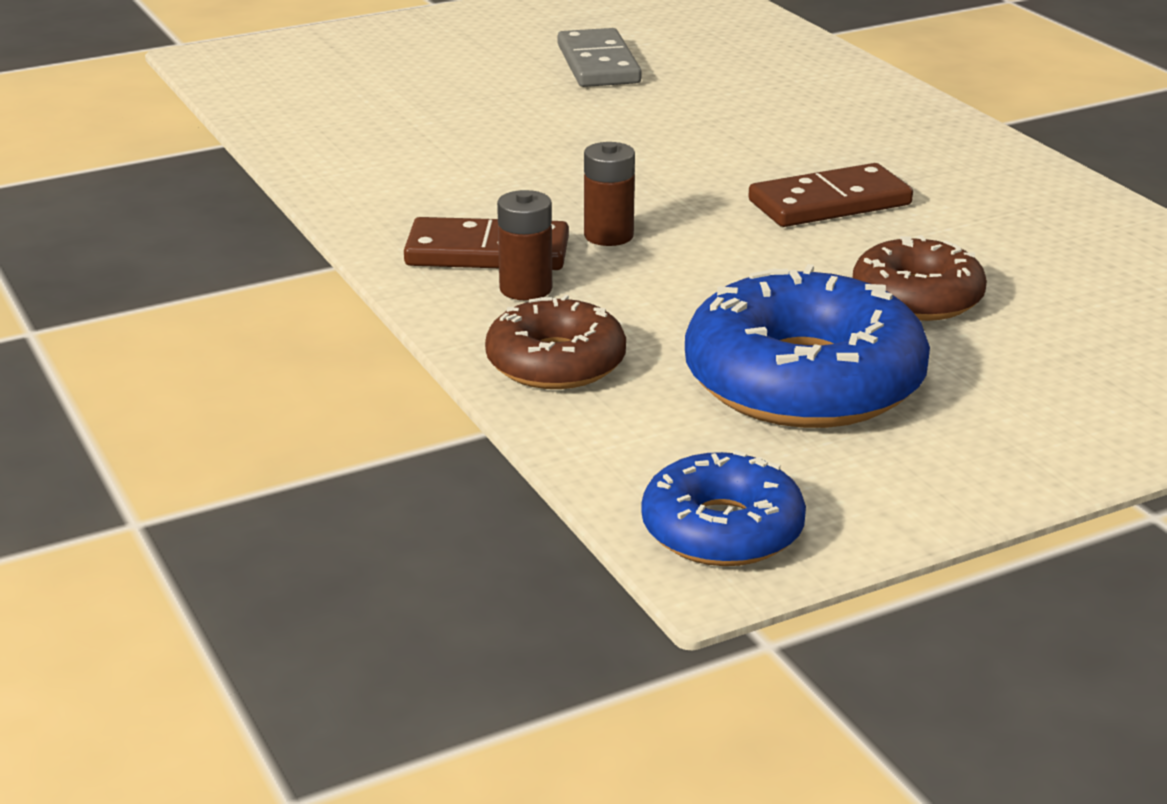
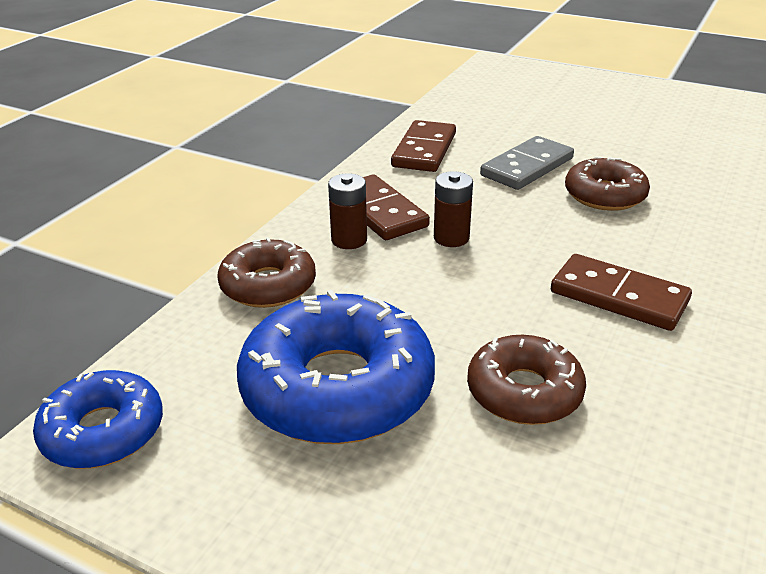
camera: 55 degrees right, 5 degrees up
(378, 179) = (424, 150): none -> brown domino
(598, 64) = (675, 145): grey domino -> grey domino (527, 167)
(643, 135) = (604, 195): none -> brown donut

